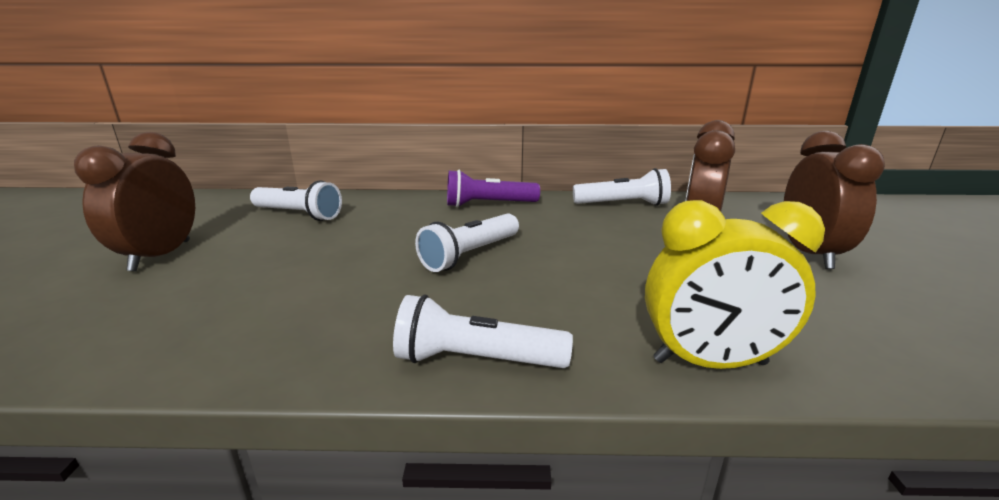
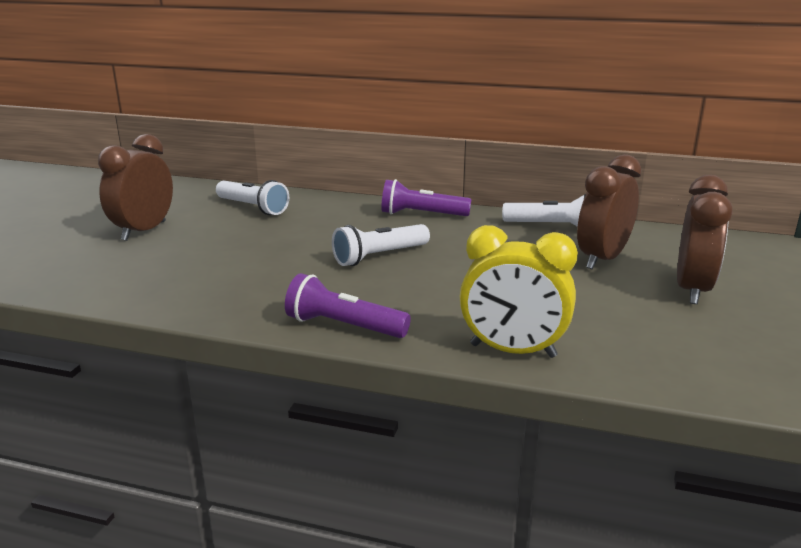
camera: 15 degrees right, 0 degrees up
(476, 360) = (344, 326): white flashlight -> purple flashlight

